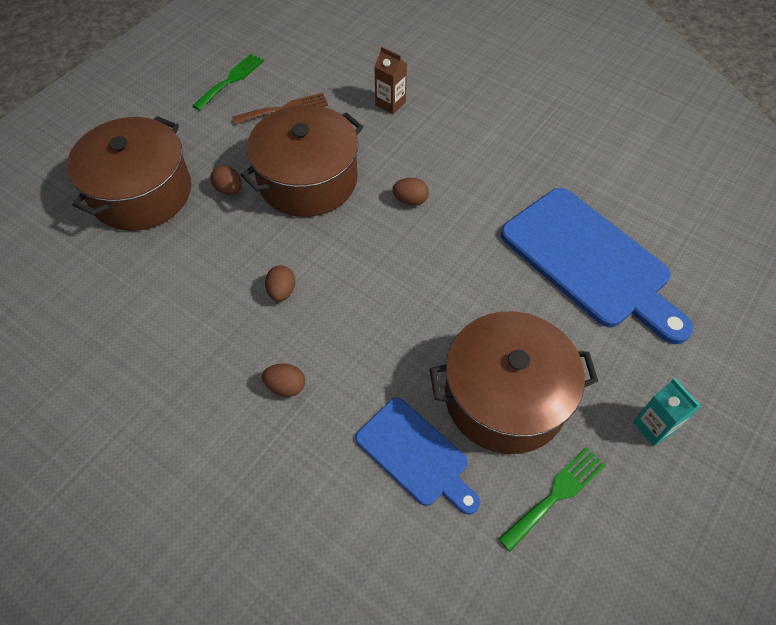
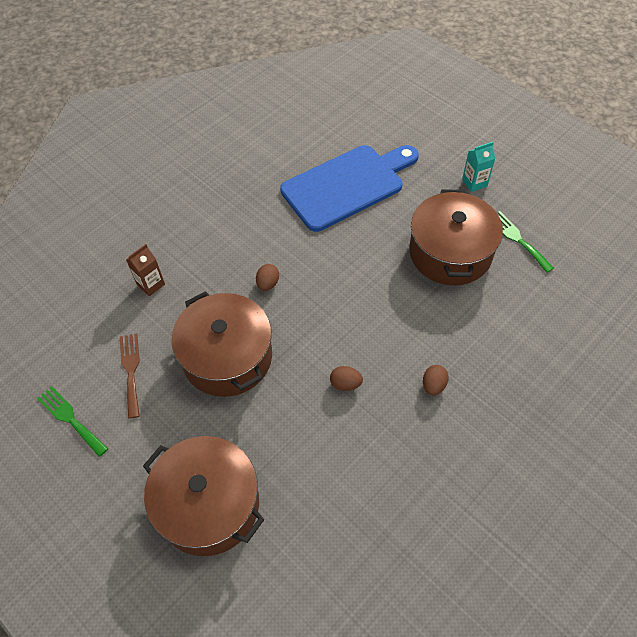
camera: 80 degrees left, 0 degrees up
(229, 189) = (223, 423): brown egg -> none
(415, 455) = (490, 309): blue cutting board -> none

